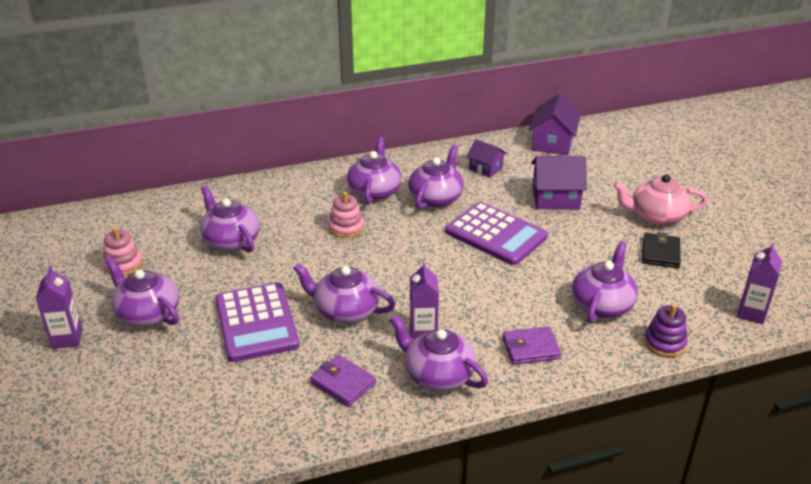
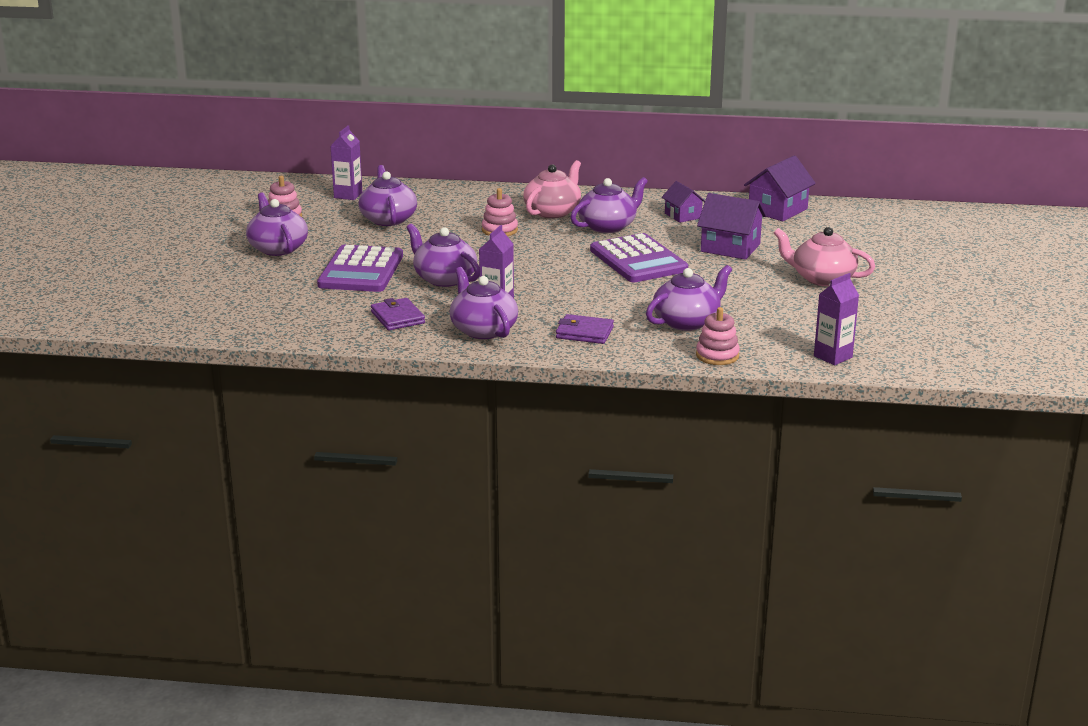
camera: 25 degrees right, 10 degrees down
(67, 338) = (204, 249): purple carton -> purple carton (348, 195)
(374, 191) = (553, 212): purple teapot -> pink teapot
(660, 253) = (792, 302): black wallet -> none
(664, 343) = (717, 355): purple stacking toy -> pink stacking toy

